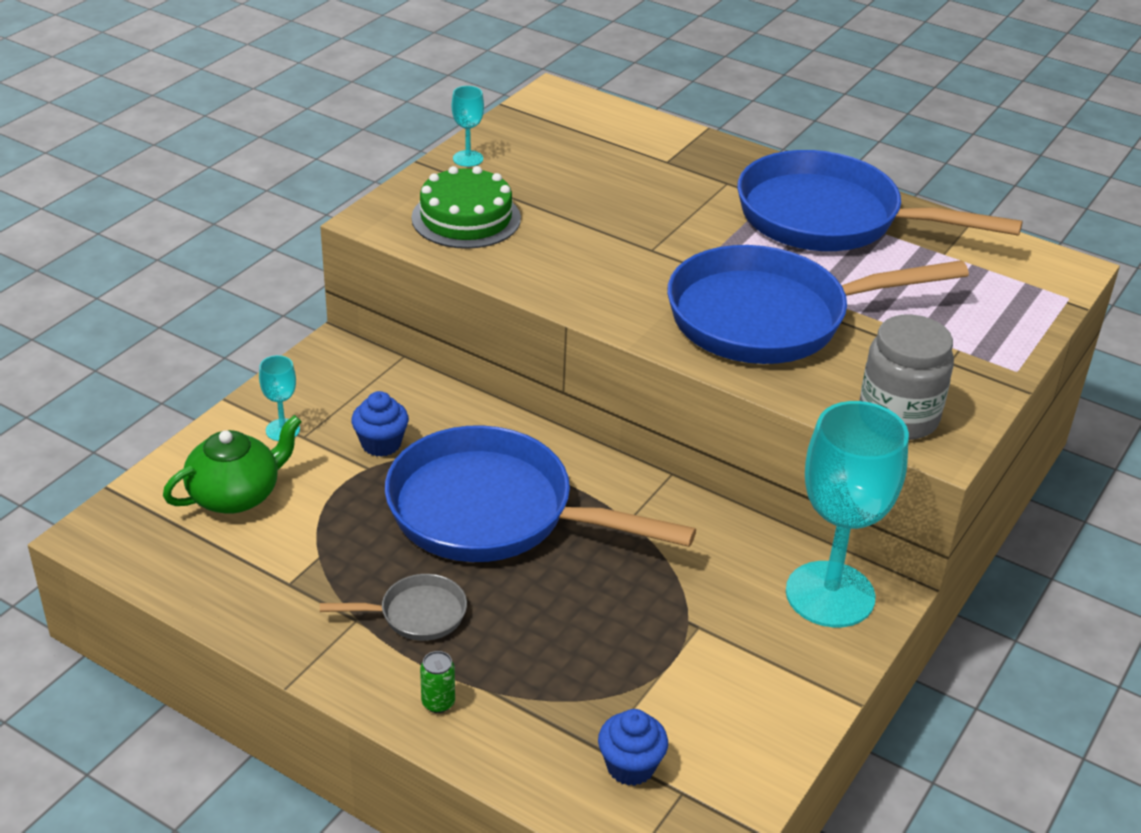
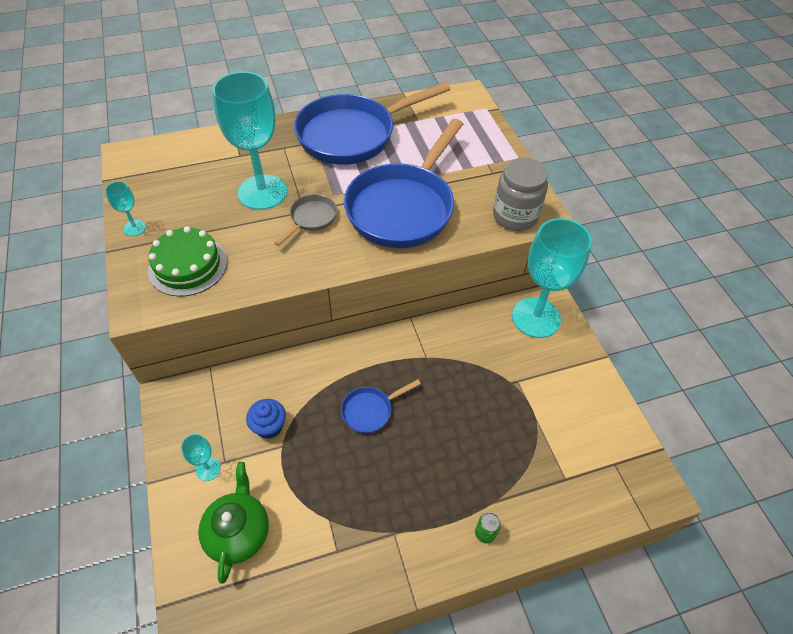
camera: 50 degrees left, 15 degrees up
(416, 614) = (414, 500): grey pan -> grey pan (311, 219)
(494, 512) = (370, 410): blue pan -> blue pan, size x0.43
(630, 766) = (585, 474): blue cupcake -> none
(636, 207) = (262, 192): none -> turquoise goblet

